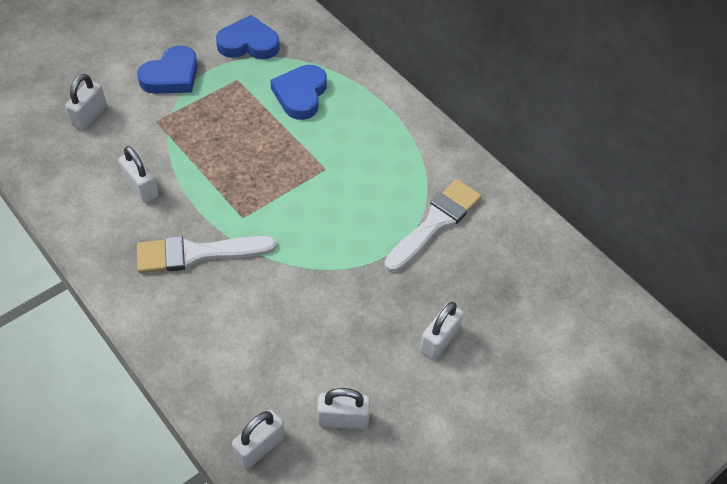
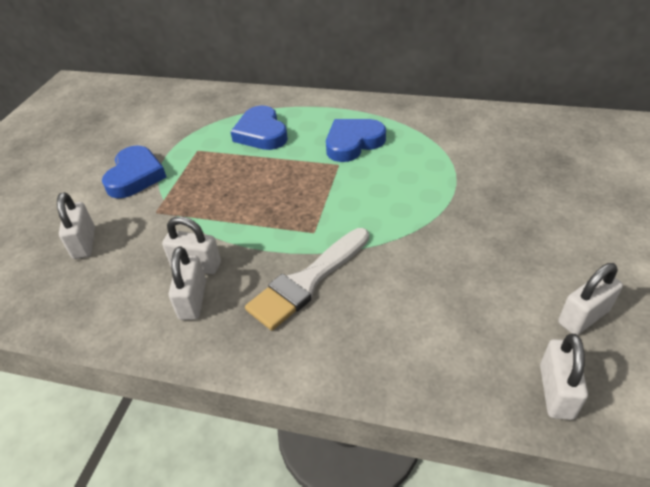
camera: 30 degrees left, 10 degrees down
(248, 43) = (180, 125): blue heart -> blue heart (353, 143)
(435, 223) = (459, 150): white brush -> none
(439, 340) = (565, 215): white padlock -> white padlock (193, 300)

